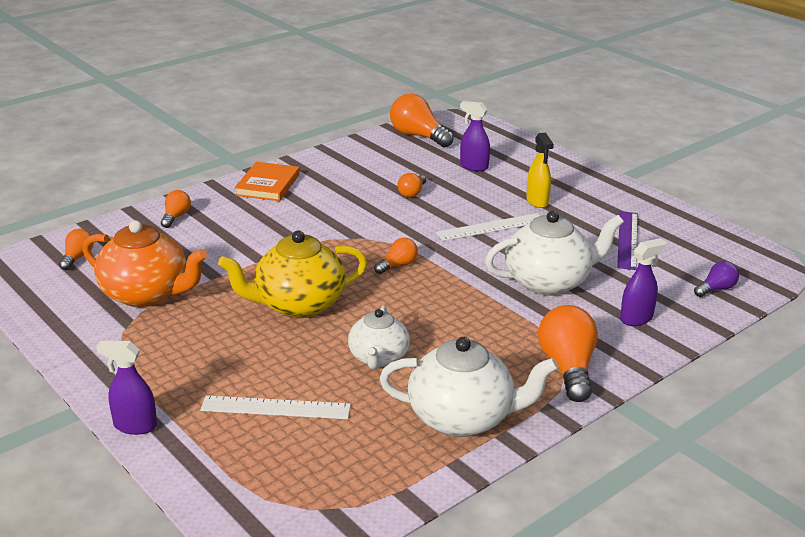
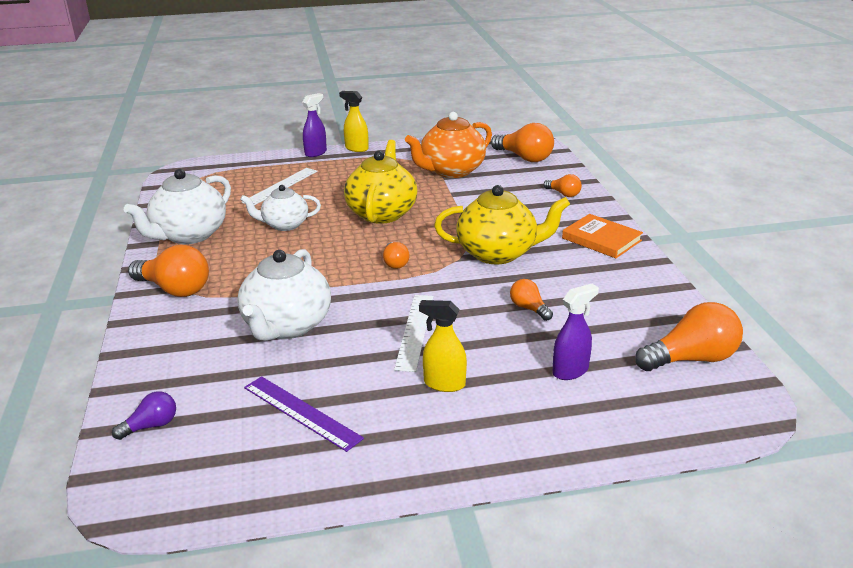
camera: 120 degrees right, 0 degrees up
(77, 257) = (524, 158): orange light bulb -> orange light bulb, size x1.86
(99, 393) = (356, 148): none -> yellow spray bottle
(334, 222) = (498, 253): none -> yellow teapot
(378, 358) = (284, 225): white teapot -> white teapot turned 45 degrees counterclockwise
(636, 318) = (180, 349): purple spray bottle -> none
(716, 289) = (151, 426): purple light bulb -> purple light bulb turned 120 degrees counterclockwise

